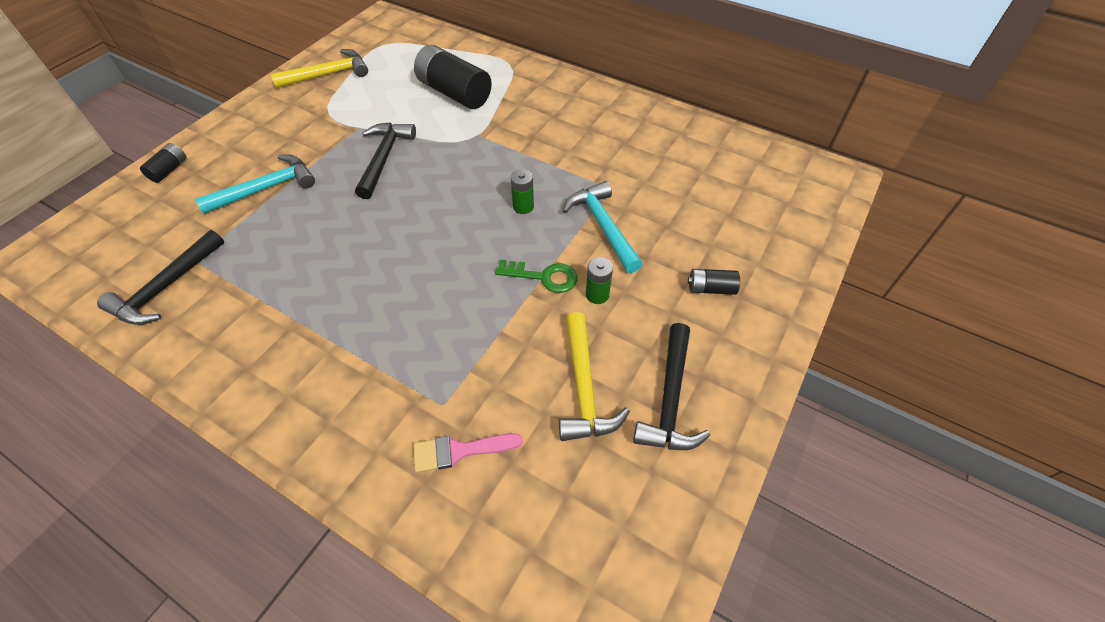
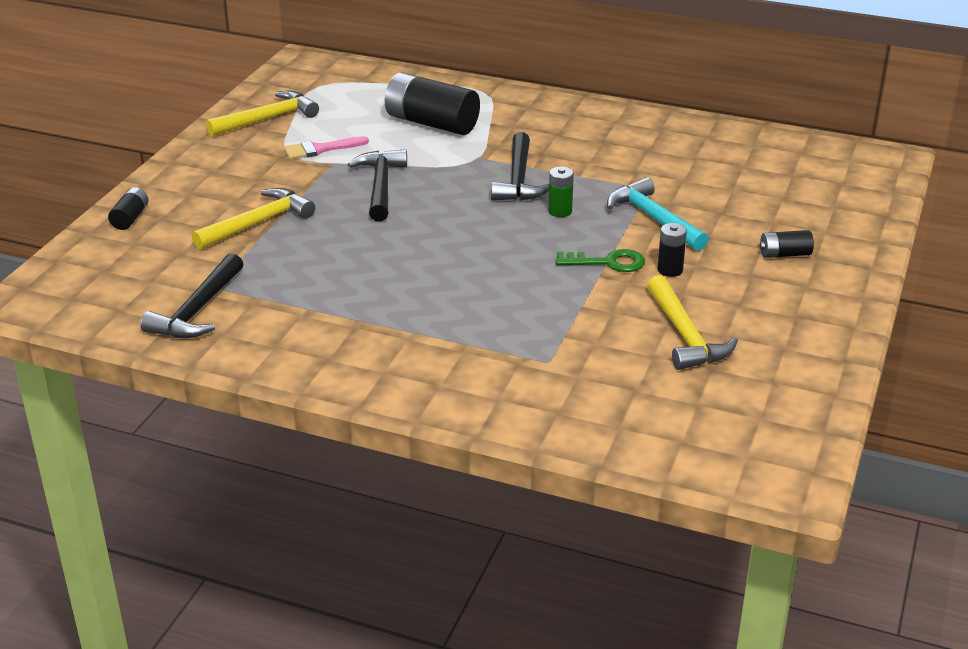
camera: 10 degrees left, 20 degrees down
(266, 188) = (258, 223): turquoise hammer -> yellow hammer
(459, 451) = (582, 389): pink brush -> pink brush (320, 149)
(597, 295) = (670, 270): green battery -> black battery
(670, 399) = (772, 334): black hammer -> black hammer (518, 179)

